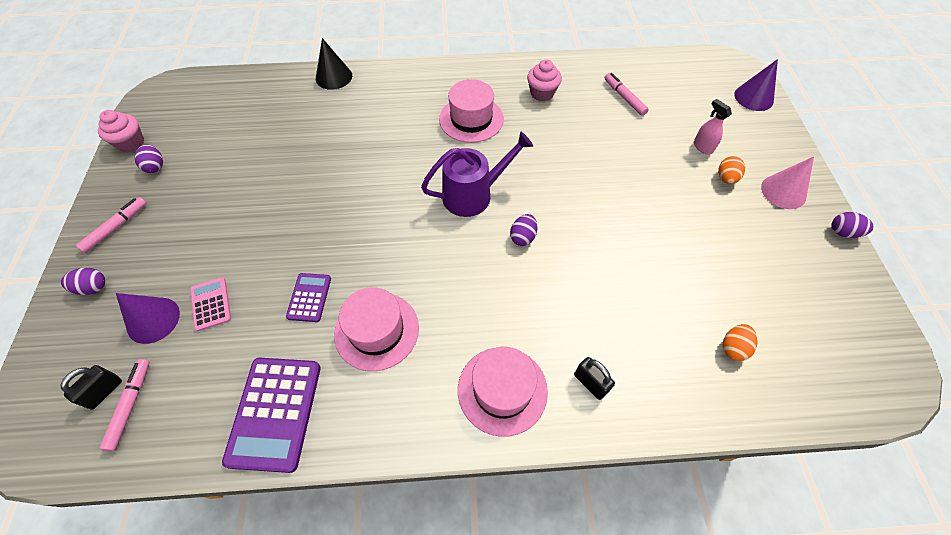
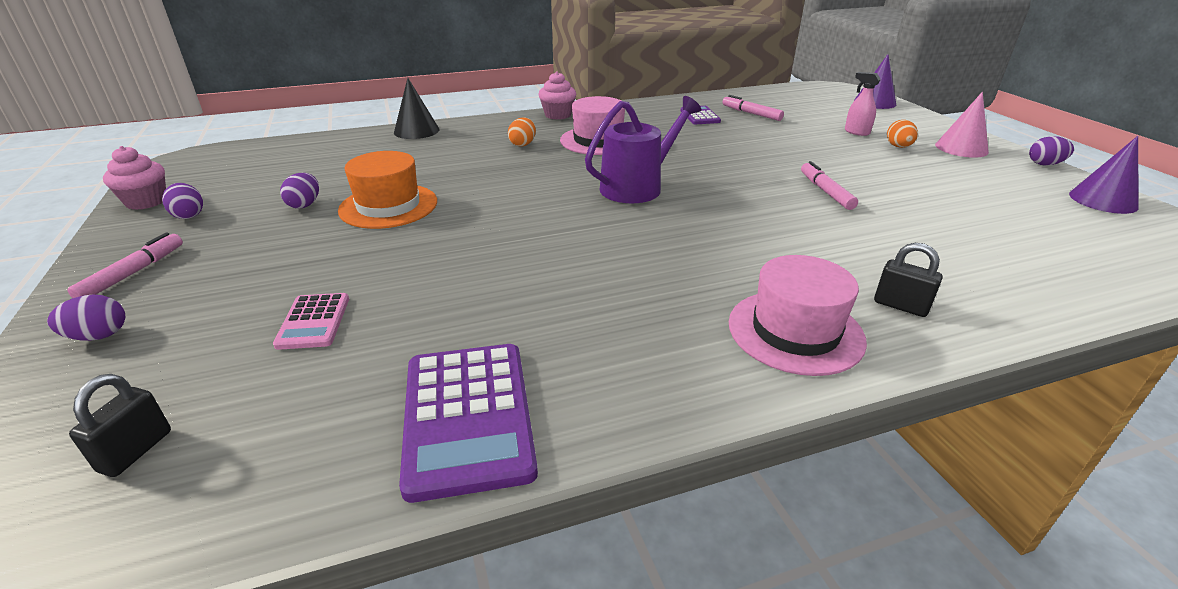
camera: 15 degrees left, 25 degrees down
(130, 405) = (193, 458): pink marker -> pink marker (826, 191)
(153, 320) = (217, 352): purple cone -> purple cone (1103, 200)
(211, 304) = (313, 322): pink calculator -> pink calculator turned 150 degrees counterclockwise
(286, 182) = (388, 206): none -> orange hat
(309, 297) = (468, 293): purple calculator -> purple calculator (700, 116)
(376, 330) = (583, 307): pink hat -> none
(523, 237) = (719, 208): purple egg -> purple egg (305, 205)
(542, 93) = (664, 119): pink cupcake -> pink cupcake (558, 115)
(733, 347) = (1030, 252): orange egg -> orange egg (523, 144)

